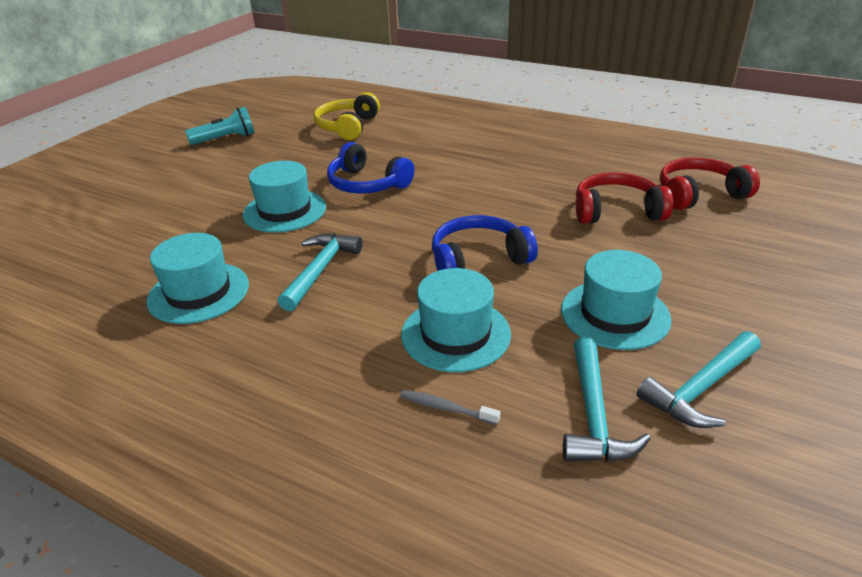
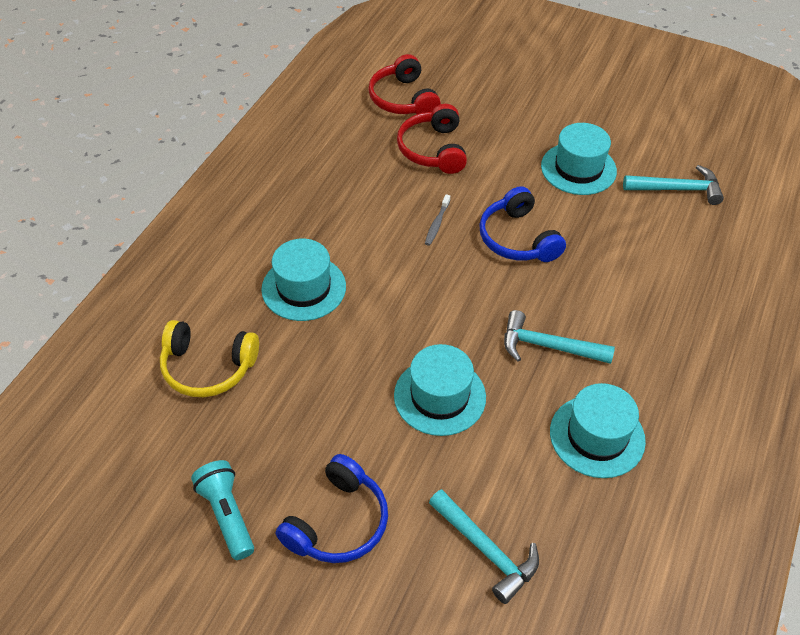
camera: 95 degrees left, 15 degrees up
(367, 184) = (377, 328): blue headphones -> blue headphones (337, 522)
(446, 408) = (692, 255): grey toothbrush -> grey toothbrush (437, 224)
(455, 334) = (618, 252): turquoise hat -> turquoise hat (304, 288)
(701, 389) = (643, 142): turquoise hammer -> turquoise hammer (486, 550)

